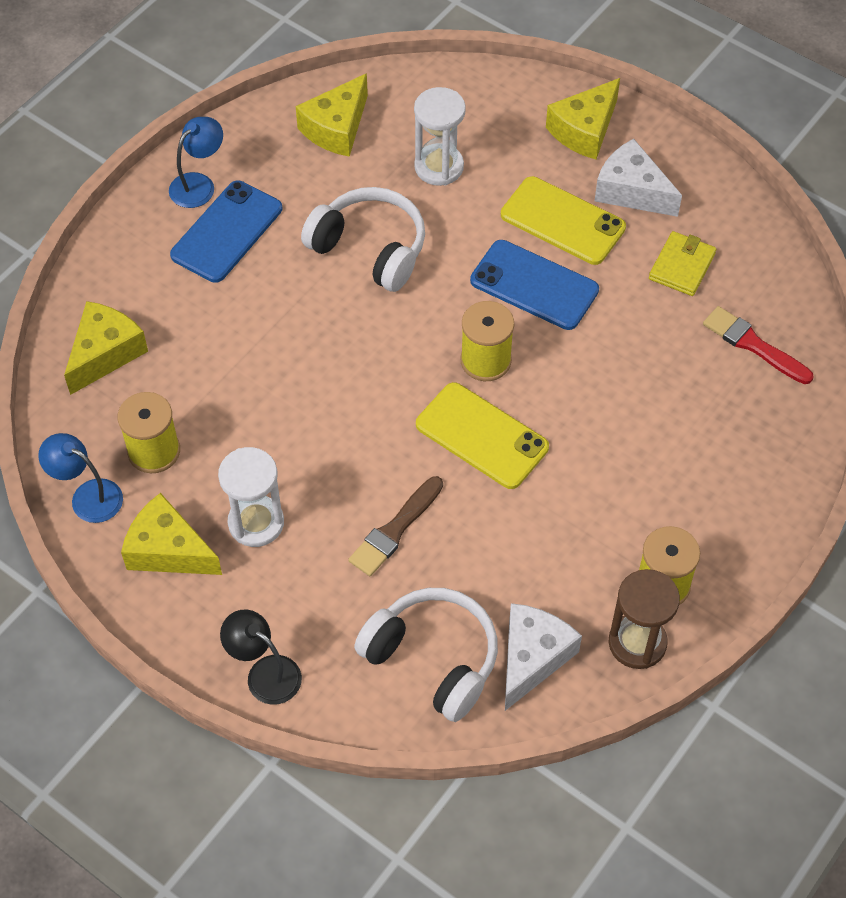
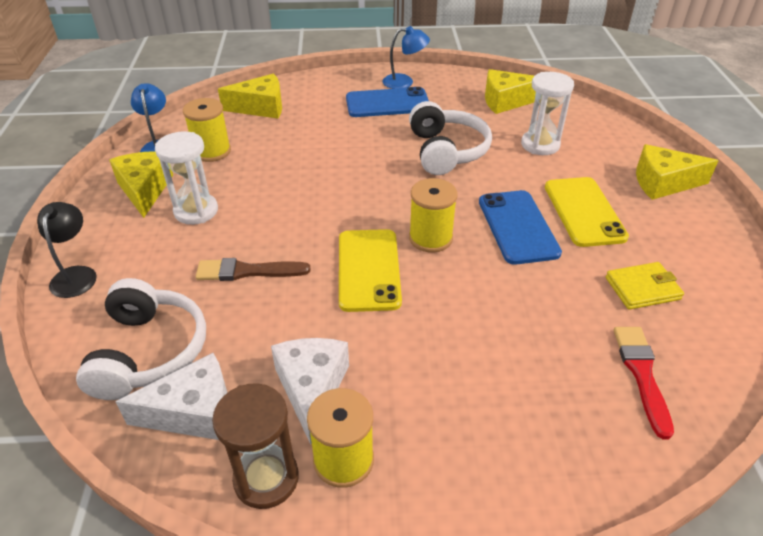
camera: 50 degrees right, 15 degrees down
(631, 191) = (657, 228): white cheese -> white cheese (311, 388)

